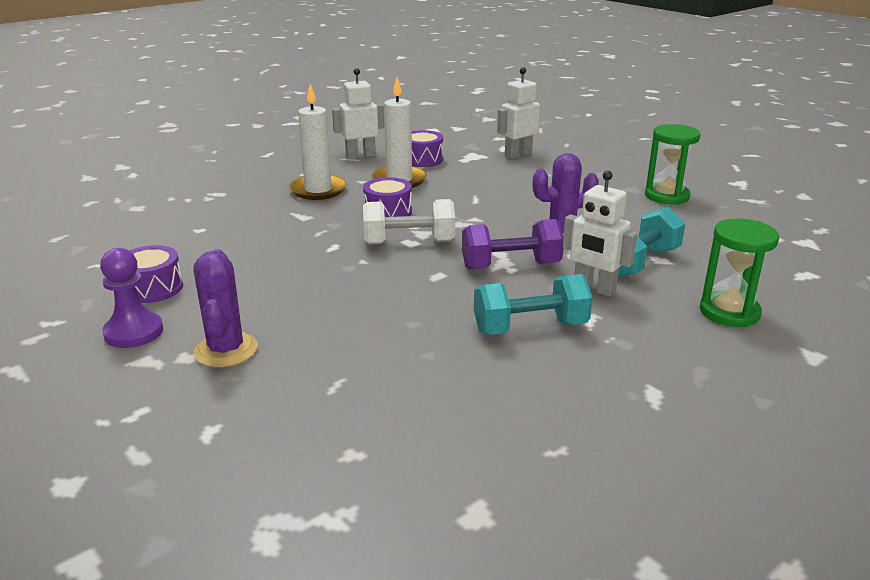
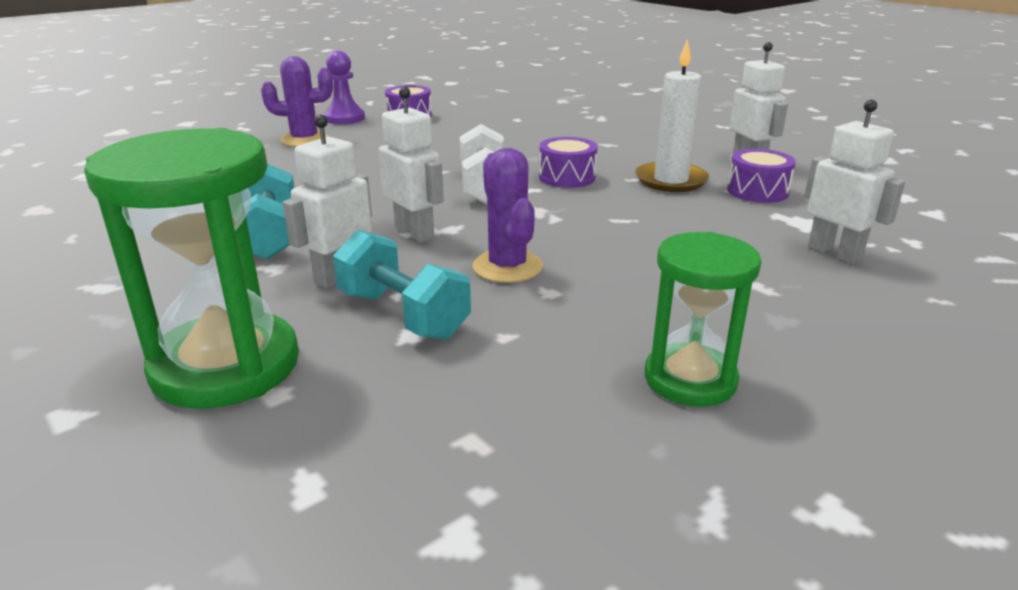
camera: 90 degrees right, 0 degrees up
(318, 190) = (623, 148): white candle -> none
(511, 266) = (415, 233): purple dumbbell -> white robot
(729, 312) = (226, 366): green hourglass -> green hourglass, size x1.61

